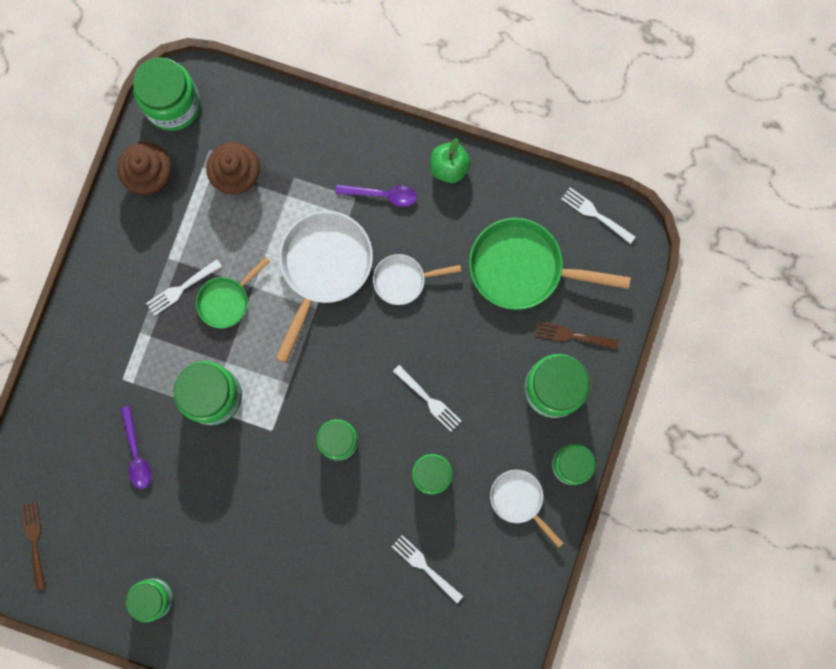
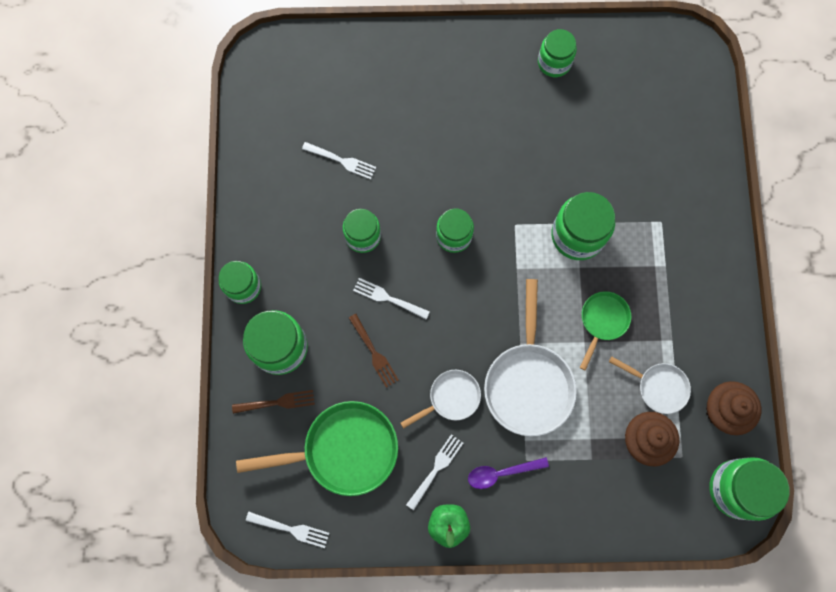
camera: 160 degrees right, 5 degrees down
(34, 541) = (670, 71): brown fork -> brown fork (374, 353)
(136, 453) = (620, 166): purple spoon -> none
(181, 288) = (647, 317): white fork -> white fork (436, 469)
(519, 500) = (279, 242): white pan -> white pan (658, 387)

